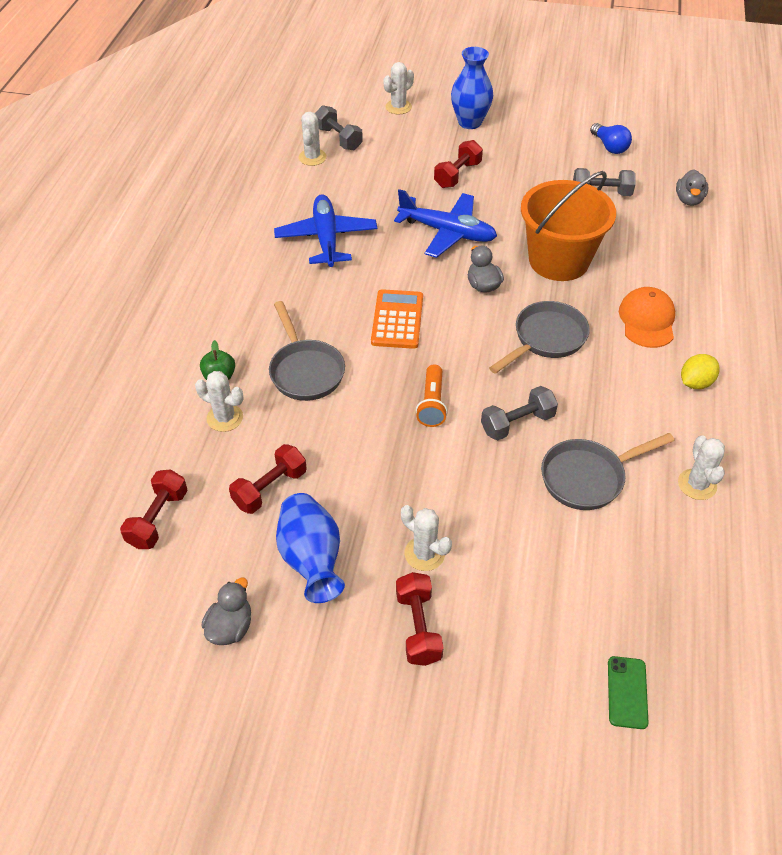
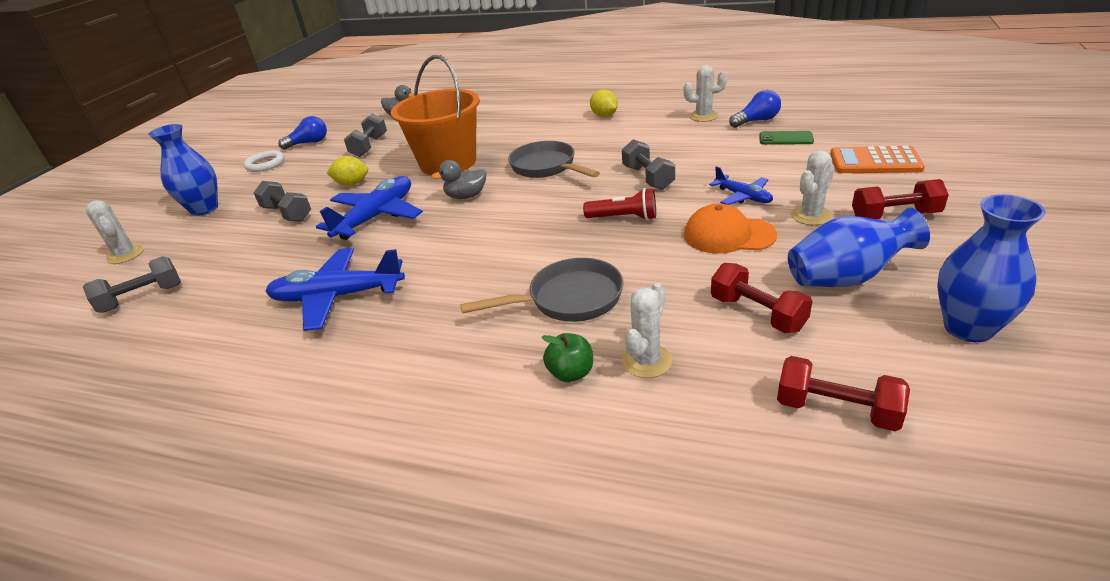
camera: 80 degrees left, 15 degrees down
(230, 627) = (968, 328): grey duck -> blue vase
(312, 157) = (161, 318): white cactus -> none
(397, 320) = (500, 241): orange calculator -> orange calculator (875, 162)
(432, 404) = (624, 218): orange flashlight -> red flashlight
(457, 175) = (287, 213): red dumbbell -> grey dumbbell
(469, 501) = (743, 196): none -> blue plane
(513, 201) = (352, 184): none -> yellow lemon
(559, 131) = (265, 164): none -> white ring
(588, 477) = (704, 150): grey pan -> none
(627, 692) = (900, 137): green phone -> green phone (785, 138)
(647, 320) = (534, 130): orange cap -> orange cap (728, 235)
(682, 540) = (756, 121): none -> blue light bulb

